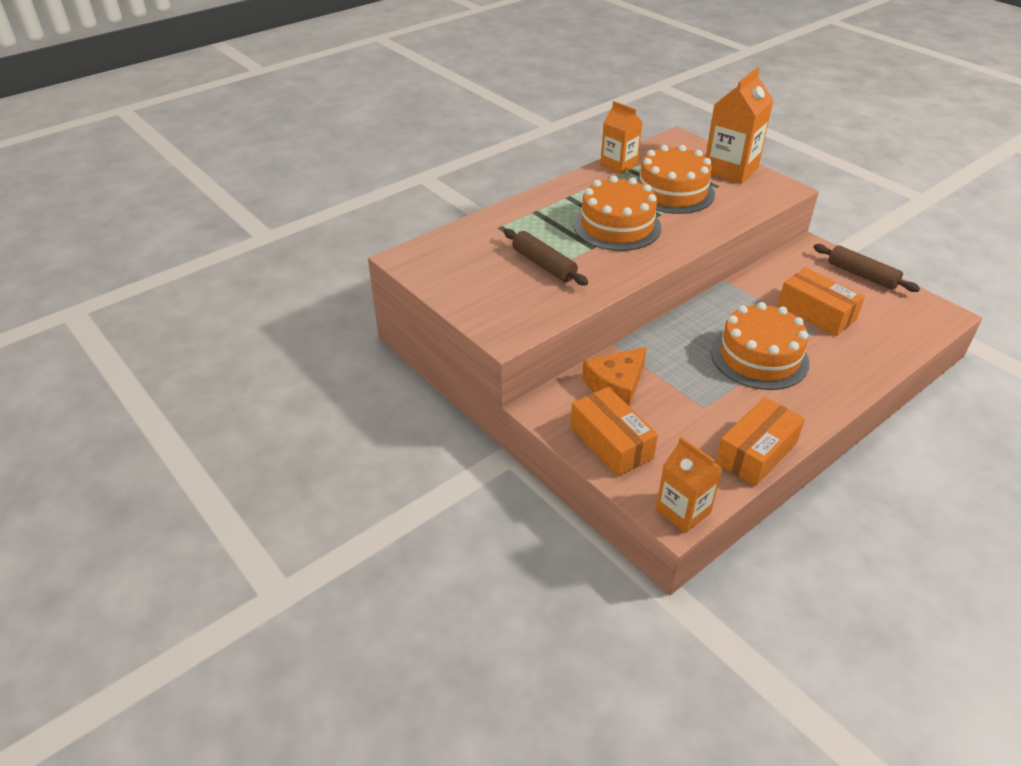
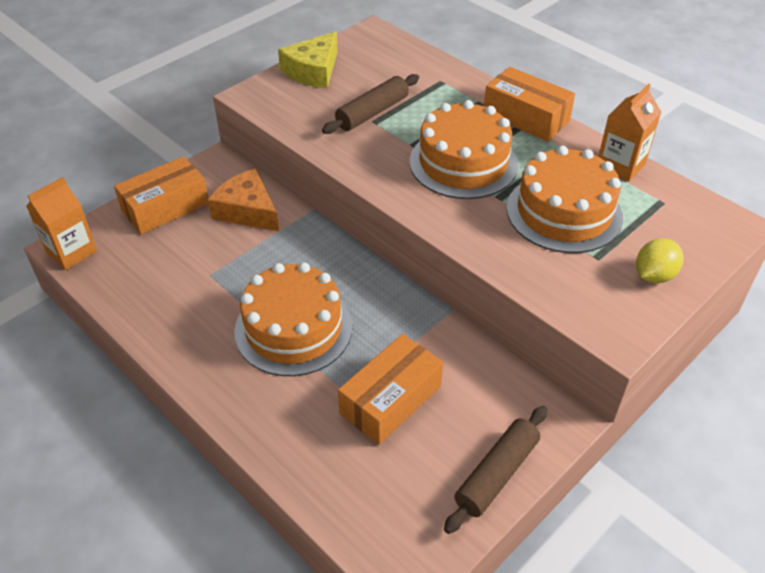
camera: 85 degrees right, 5 degrees up
(468, 296) = (313, 71): none -> yellow cheese
(730, 170) = (654, 275): orange carton -> yellow lemon
(756, 452) = (137, 310): orange box -> orange box (526, 117)

